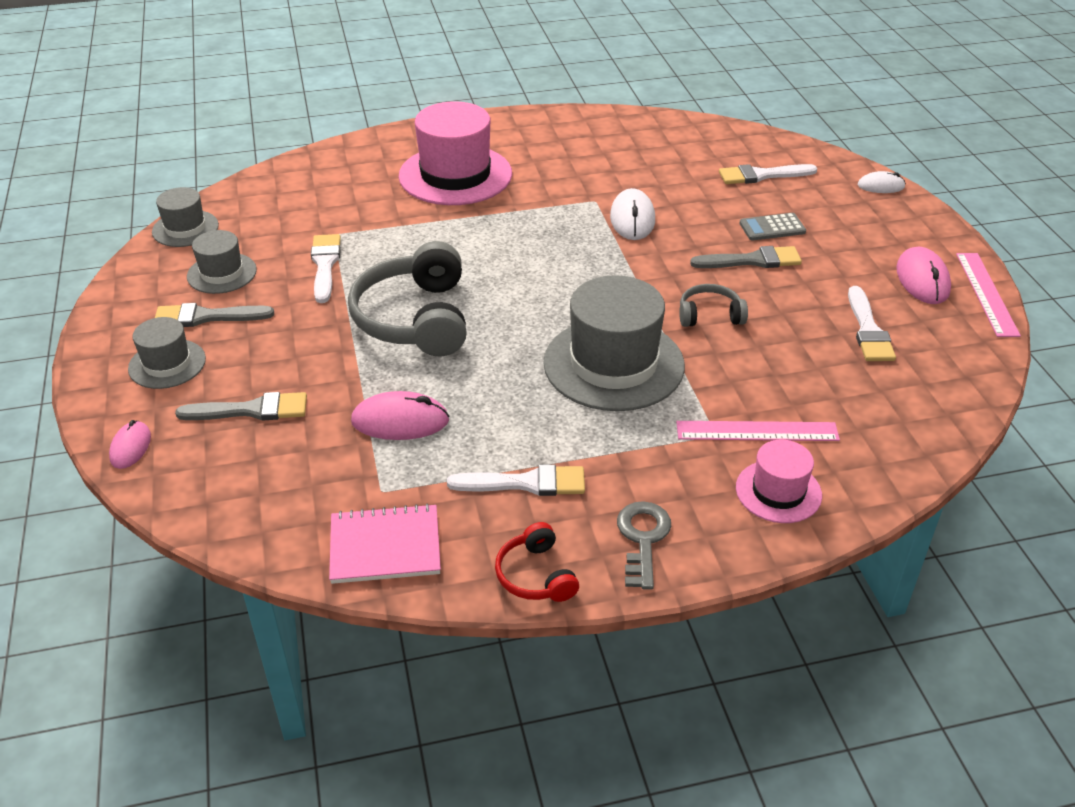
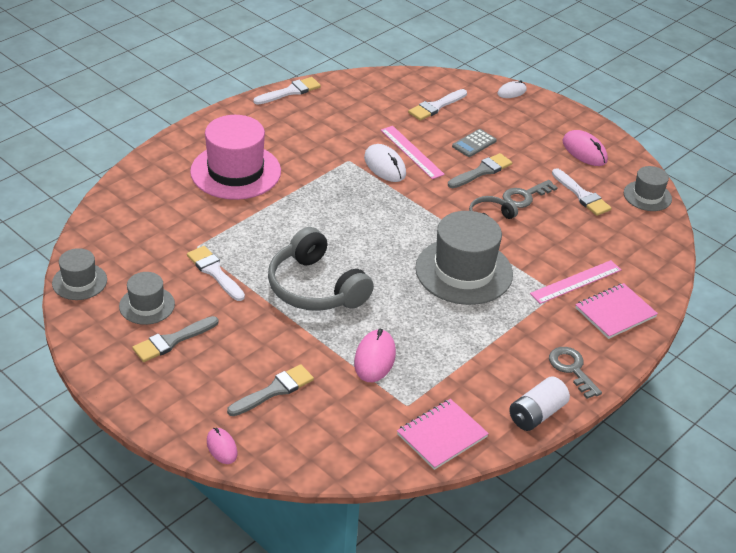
camera: 35 degrees left, 0 degrees up
(167, 364) = (182, 384): grey hat -> grey hat (647, 196)
(400, 421) = (374, 358): pink mouse -> pink mouse turned 45 degrees counterclockwise
(525, 483) = (482, 365): white brush -> white brush (290, 92)
(535, 575) = (536, 414): red headphones -> white battery
(778, 491) = (615, 312): pink hat -> pink notebook
(784, 306) = (525, 196): none -> grey key
(987, 293) = (623, 148): pink ruler -> pink ruler (412, 152)

